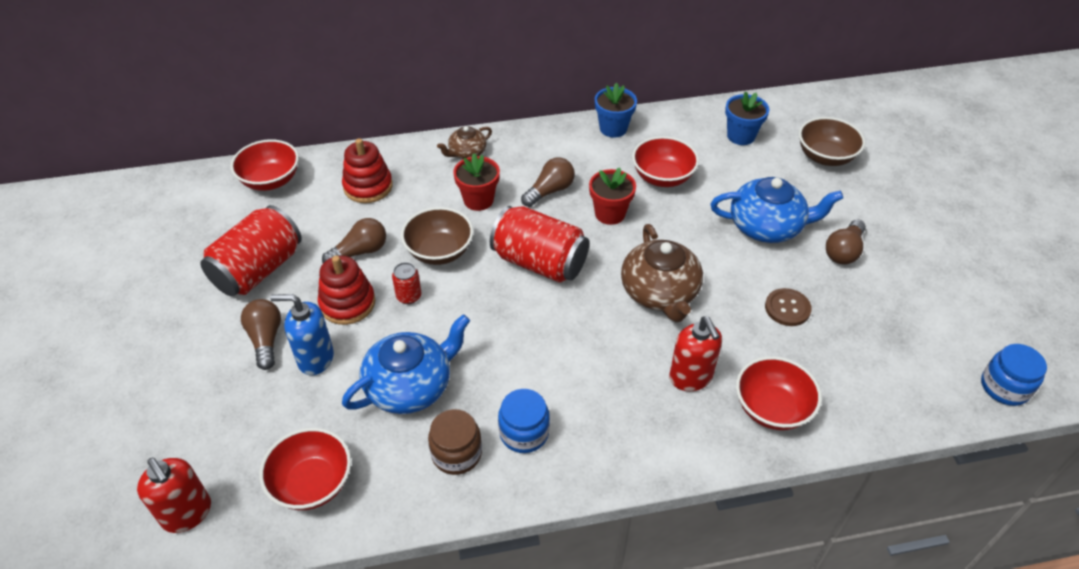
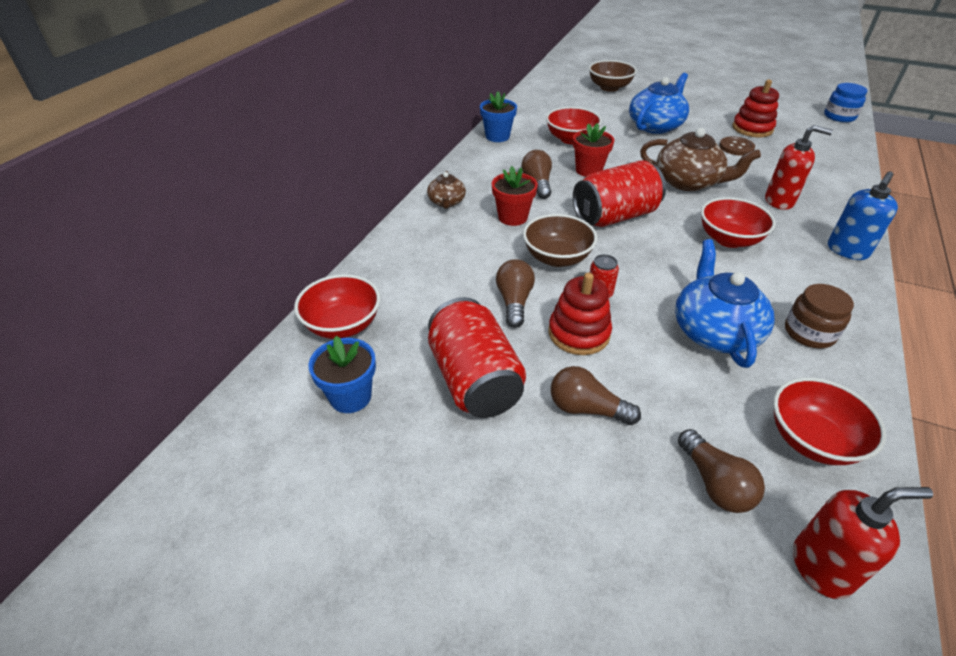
camera: 55 degrees left, 5 degrees down
(315, 358) = (639, 380): blue soap dispenser -> blue soap dispenser (847, 251)
(368, 186) = (428, 267): red stacking toy -> red stacking toy (752, 129)
(524, 433) = (800, 289): blue jar -> none
(741, 136) = (560, 101): blue flower pot -> blue flower pot (350, 396)
(771, 408) = (823, 184): red bowl -> red bowl (729, 239)
(843, 251) = (699, 114): brown light bulb -> brown light bulb (714, 483)

